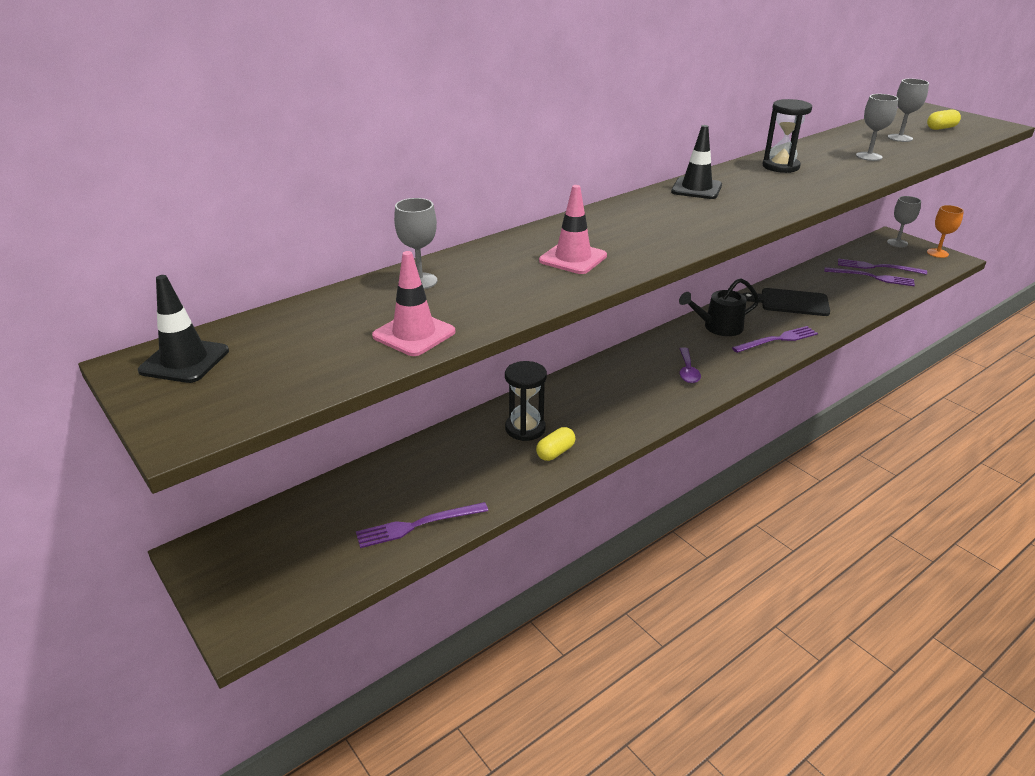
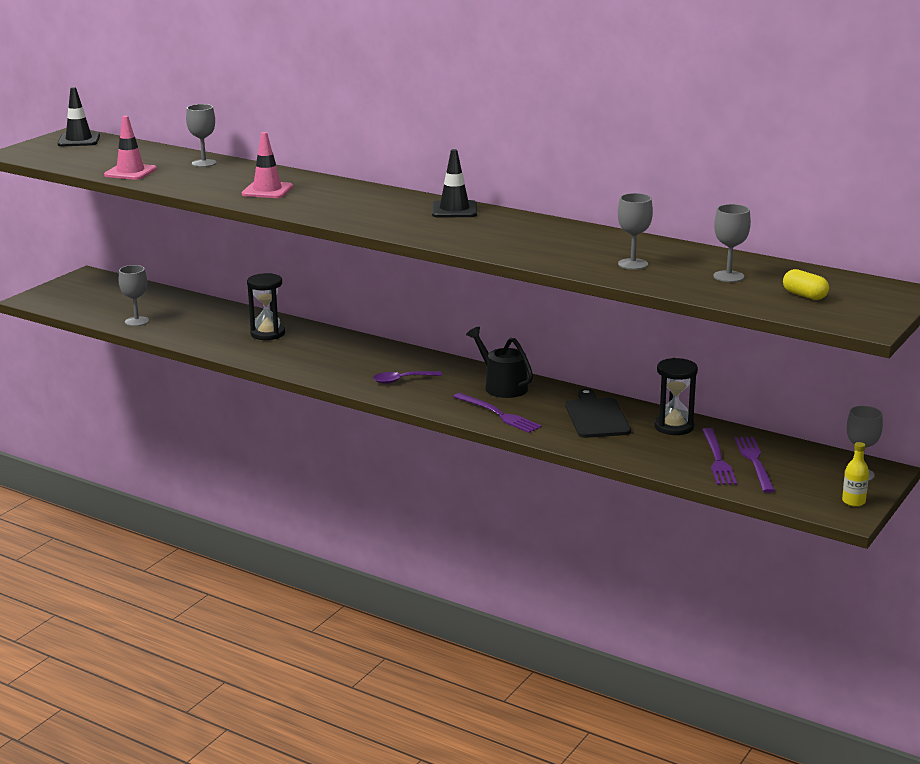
camera: 70 degrees right, 10 degrees down
(418, 525) = (137, 321): purple fork -> grey goblet
(555, 452) = (241, 347): yellow capsule -> none
(780, 166) = (554, 233): black hourglass -> black hourglass (674, 427)
(937, 253) = (853, 501): orange goblet -> yellow bottle

